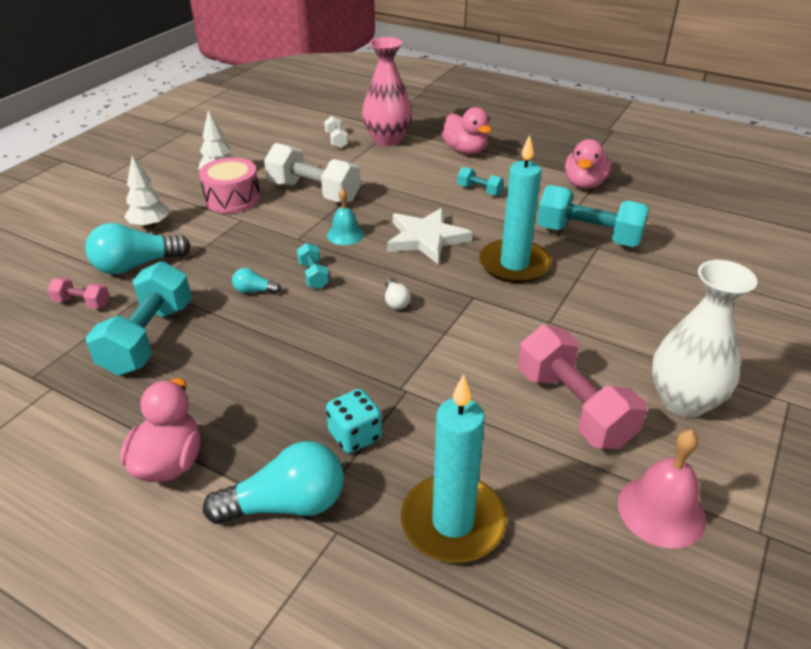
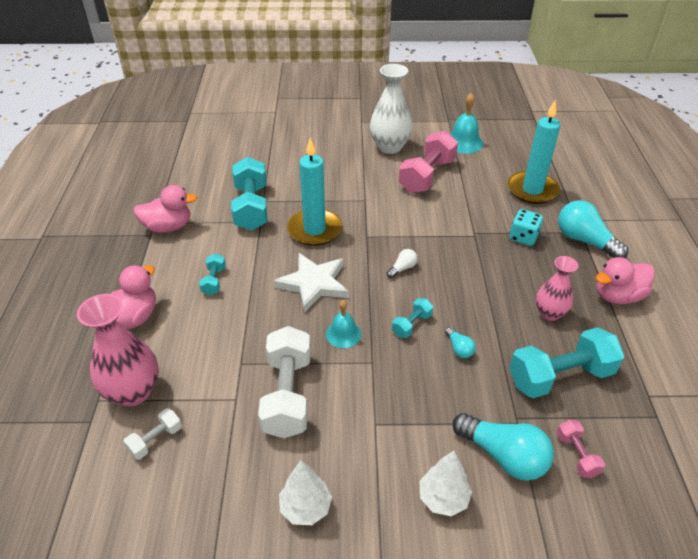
camera: 120 degrees left, 5 degrees up
(219, 379) = (549, 313): none -> pink vase
(232, 199) = (344, 458): pink drum -> none
(661, 511) = (463, 142): pink bell -> turquoise bell

